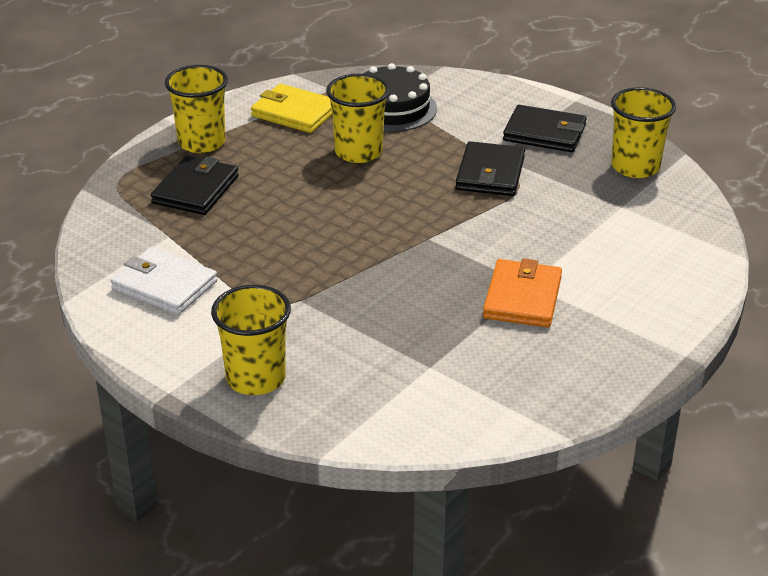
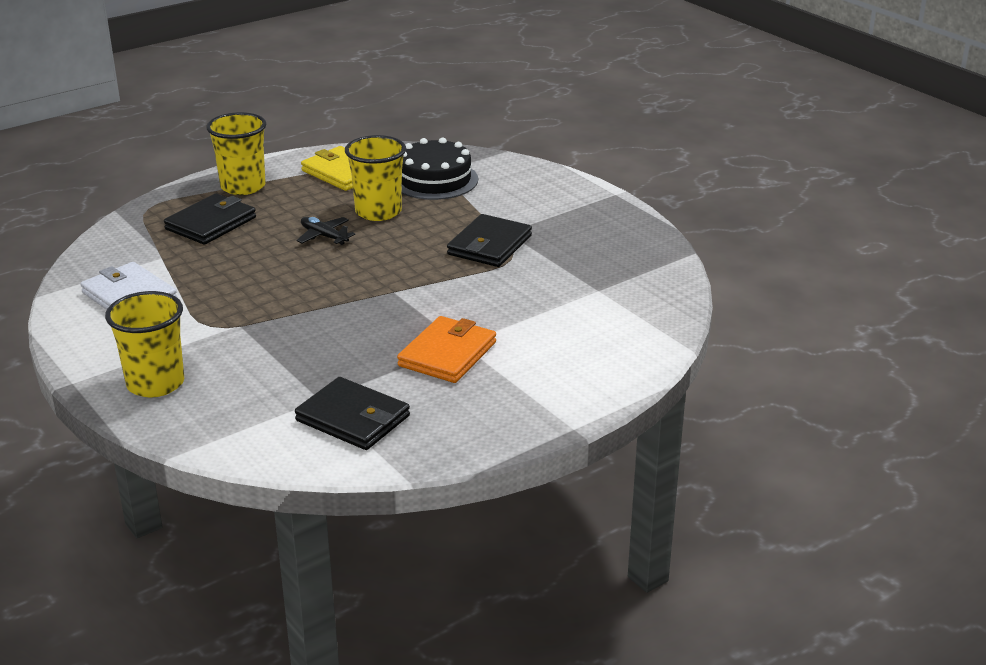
camera: 15 degrees right, 5 degrees down
(321, 187) = (324, 236): none -> black plane
(545, 133) = (566, 218): black wallet -> black wallet (353, 418)
(635, 167) = (635, 258): yellow cup -> none

